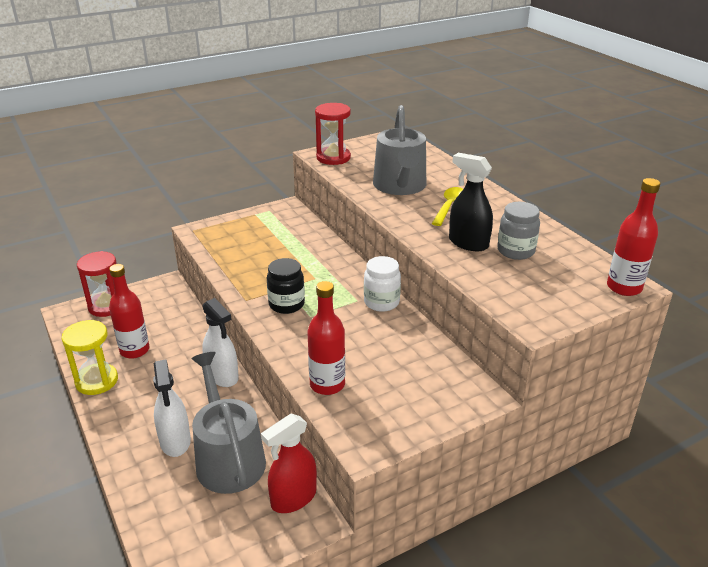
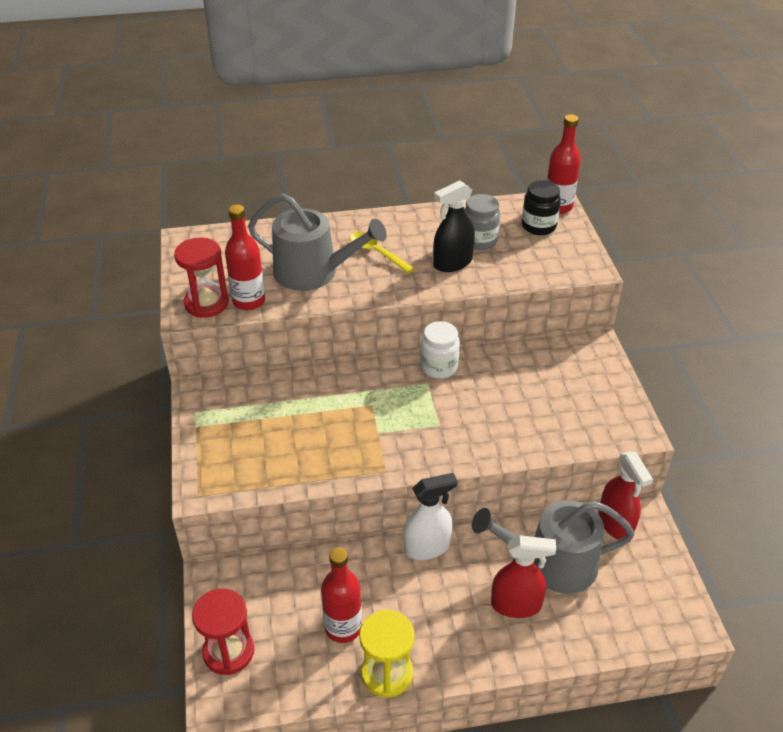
camera: 70 degrees left, 10 degrees up
(175, 441) = (516, 605): white spray bottle -> red spray bottle
(286, 304) = (410, 438): black jar -> black jar (538, 226)
(327, 384) = (551, 437): red bottle -> red bottle (249, 301)

